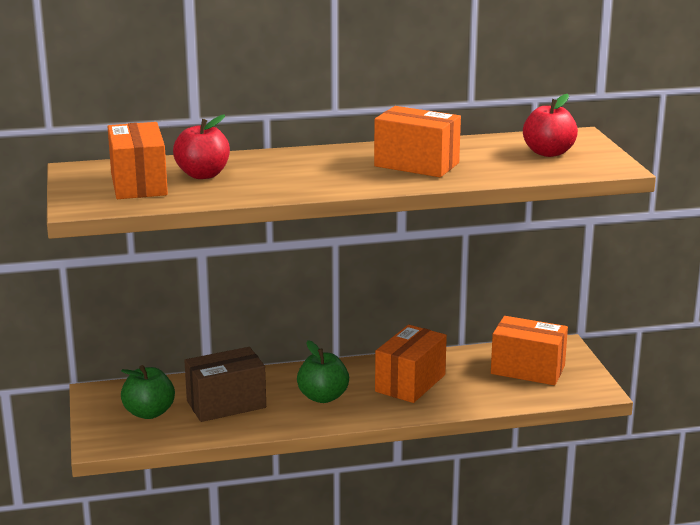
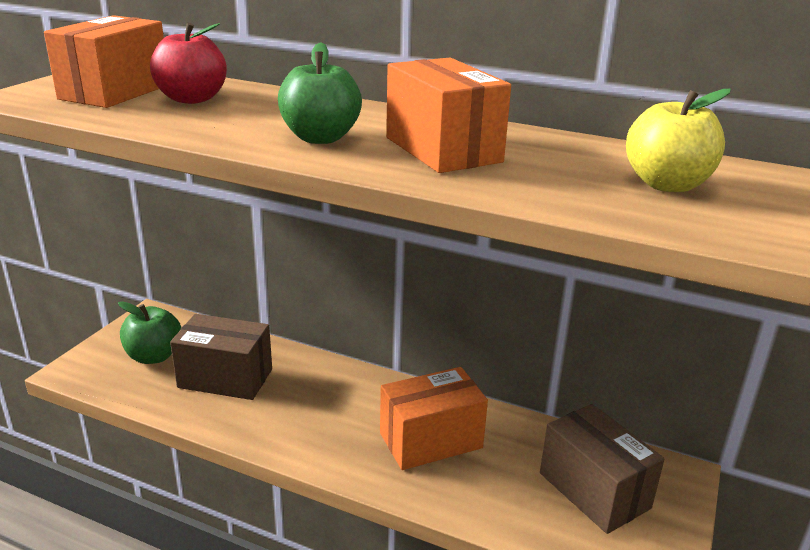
camera: 35 degrees right, 5 degrees up
(323, 397) = (320, 414): green apple -> green apple (320, 138)
(527, 370) = (594, 490): orange box -> brown box
(548, 153) = (667, 184): red apple -> yellow apple

